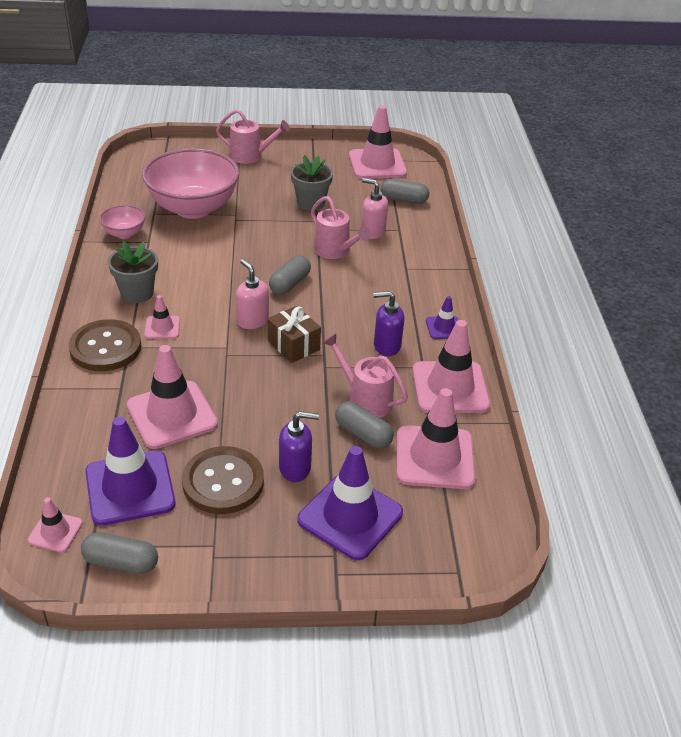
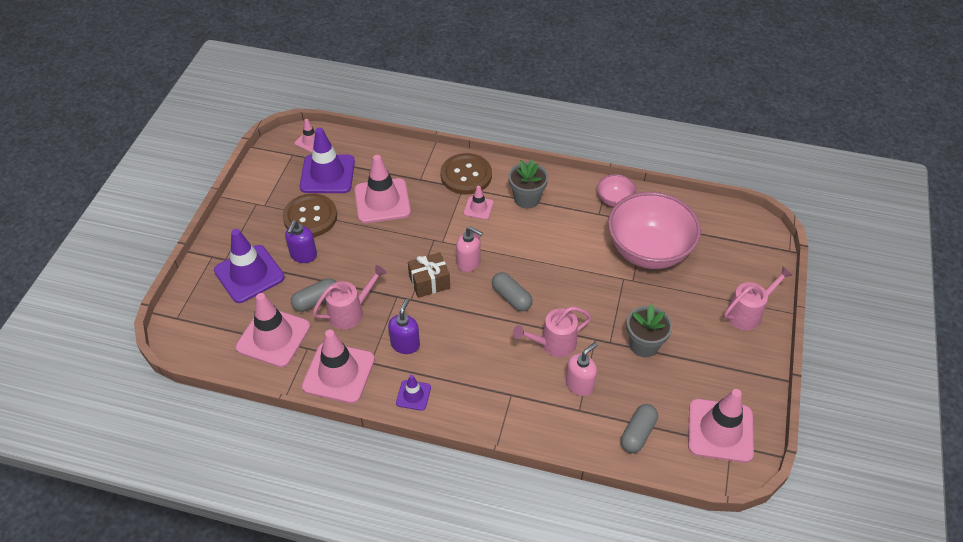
camera: 110 degrees right, 10 degrees up
(121, 562) = (274, 165): grey capsule -> none
(250, 156) = (747, 313): pink watering can -> pink watering can turned 150 degrees counterclockwise
(252, 321) = (469, 262): pink soap dispenser -> pink soap dispenser turned 45 degrees clockwise

